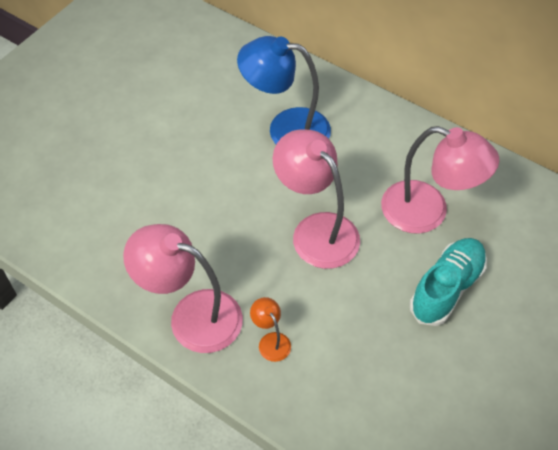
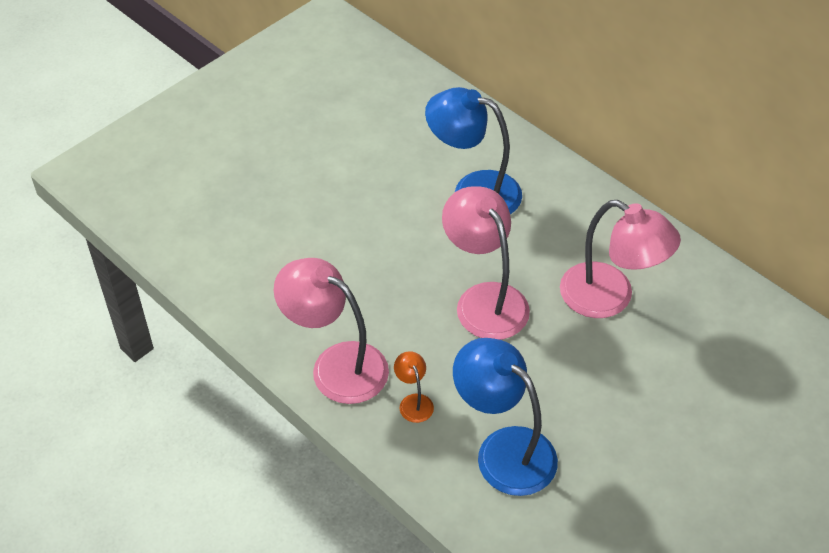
camera: 10 degrees right, 5 degrees down
(363, 375) = (503, 450): none -> blue lamp
(446, 288) = (612, 377): turquoise shoe -> none

